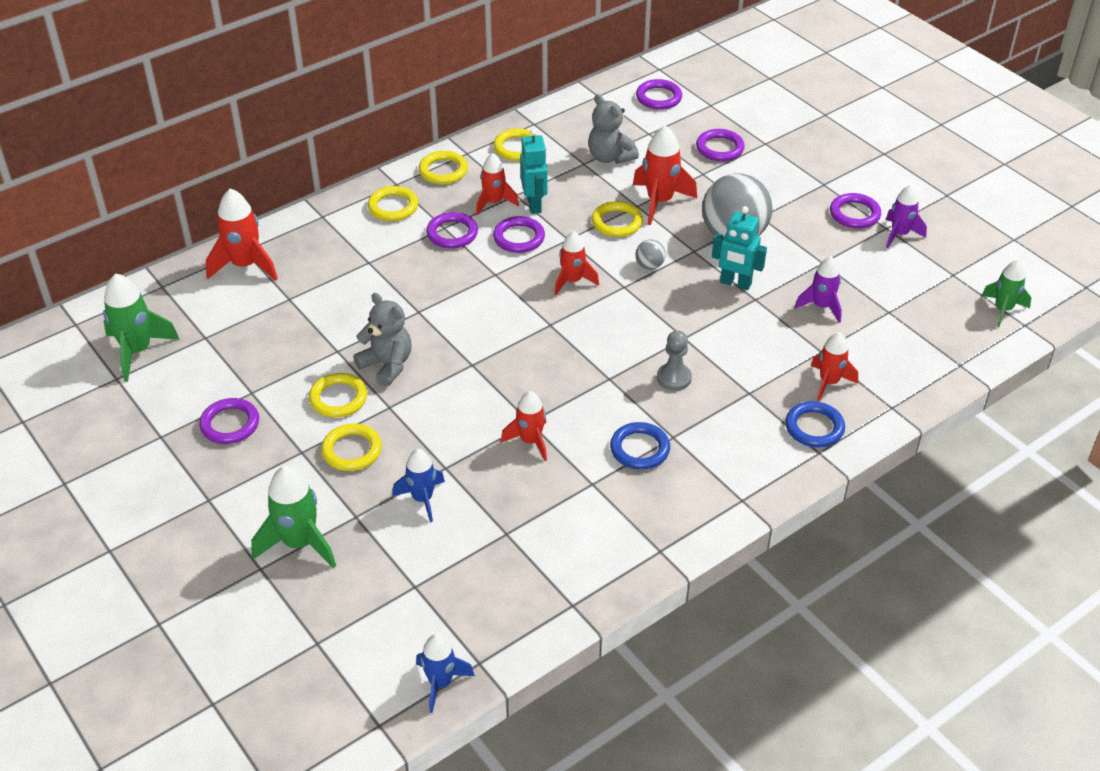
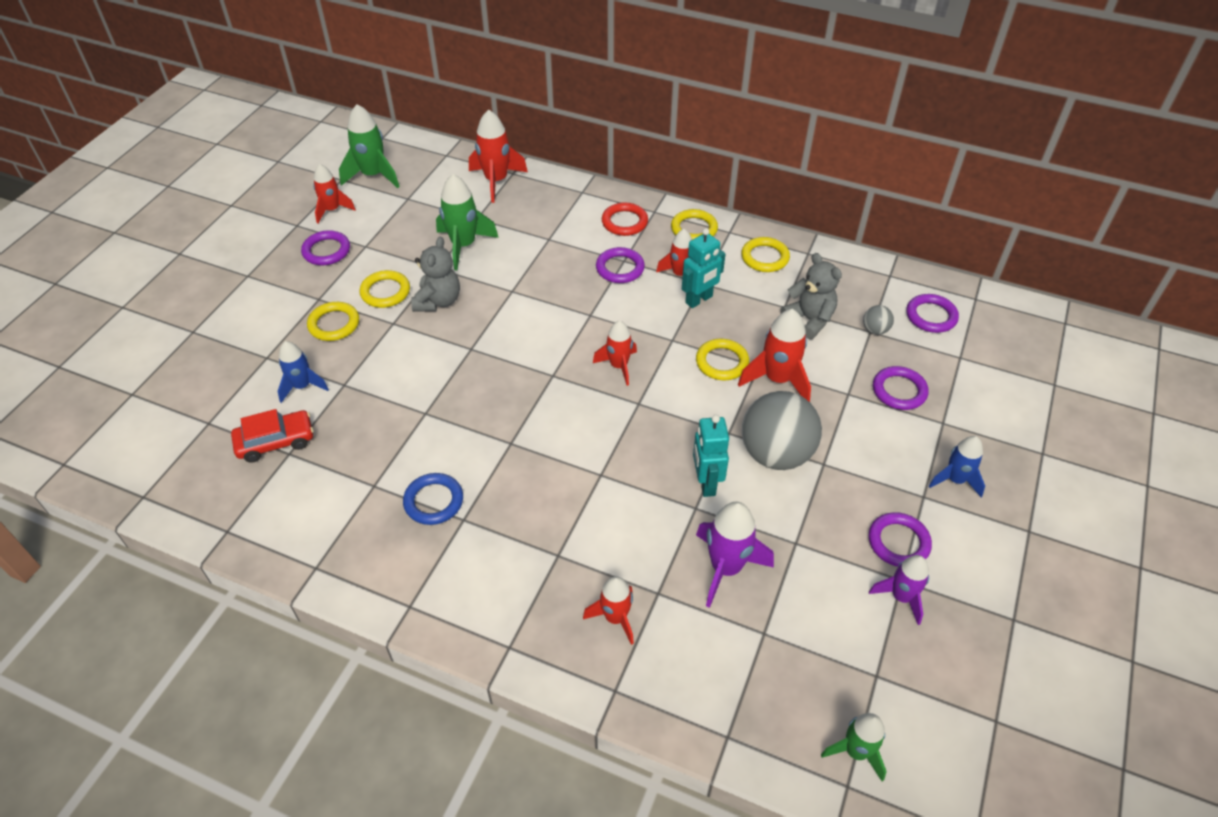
camera: 60 degrees right, 5 degrees up
(299, 543) = (225, 340): green rocket -> green rocket (463, 246)
(393, 207) = (624, 222): yellow ring -> red ring
(440, 683) = (114, 482): blue rocket -> blue rocket (955, 480)
(483, 539) = (276, 441): none -> red car
(519, 238) = (647, 309): purple ring -> none
(530, 441) = (402, 423): red rocket -> red rocket (332, 210)
(610, 157) = (809, 320): grey teddy bear -> grey teddy bear turned 120 degrees clockwise
(649, 266) = (680, 409): grey ball -> grey ball (875, 330)
(674, 378) = (540, 489): grey pawn -> none
(814, 427) = (541, 629): blue ring -> none
(821, 306) = (726, 568): purple rocket -> purple rocket, size x1.51

